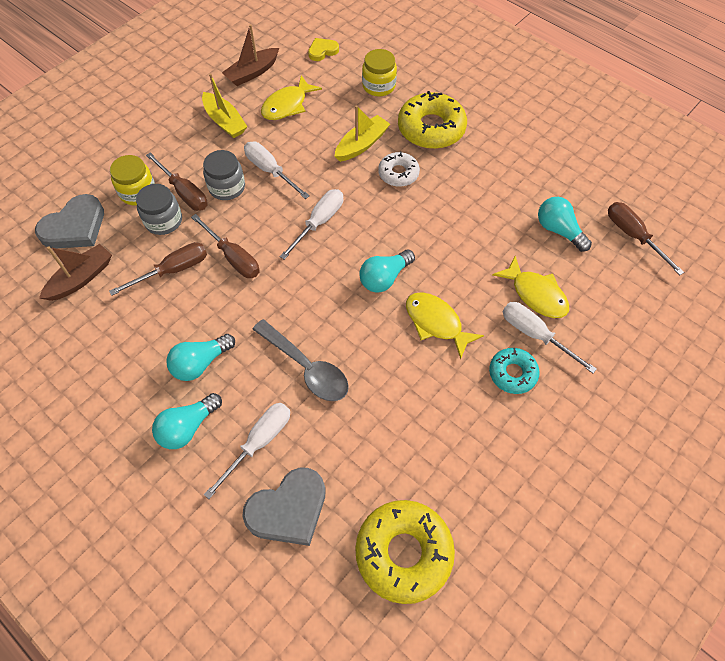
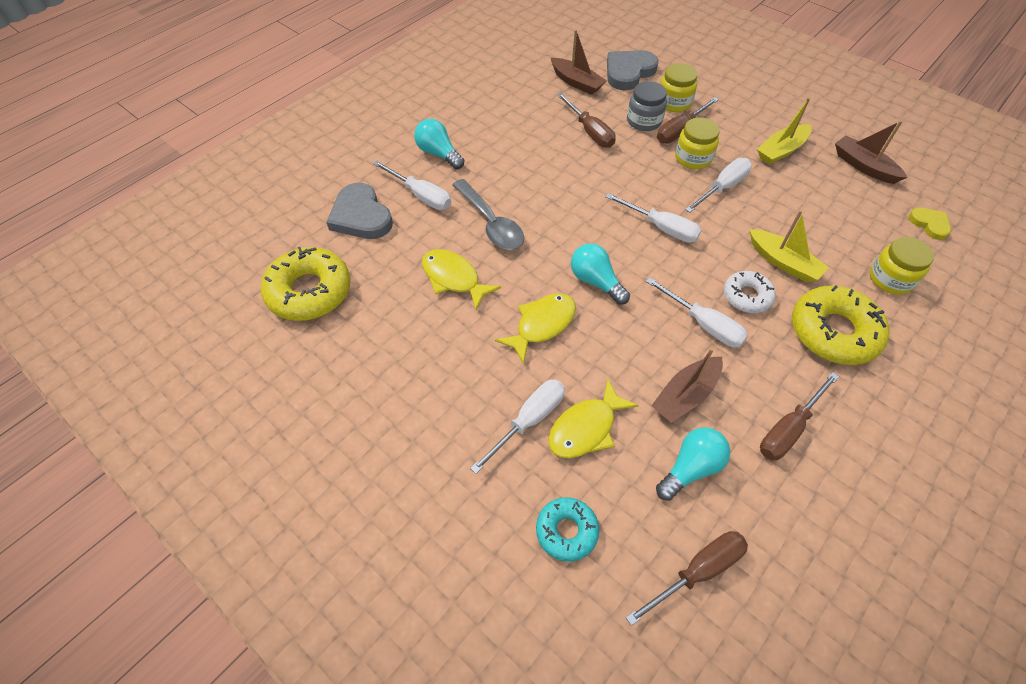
camera: 90 degrees right, 5 degrees down
(75, 227) = (628, 72): grey heart -> grey heart turned 90 degrees clockwise
(200, 363) = (496, 156): turquoise light bulb -> none
(227, 187) = (693, 158): grey jar -> yellow jar
(233, 257) = (609, 168): brown screwdriver -> brown screwdriver (789, 429)
(287, 105) = (823, 196): yellow fish -> yellow fish (454, 278)
(306, 367) = (491, 223): grey spoon -> grey spoon turned 75 degrees counterclockwise
(428, 206) = (703, 324): none -> white screwdriver
(497, 226) = (685, 395): none -> brown boat
(512, 373) = (479, 392): turquoise donut -> turquoise donut (566, 531)

